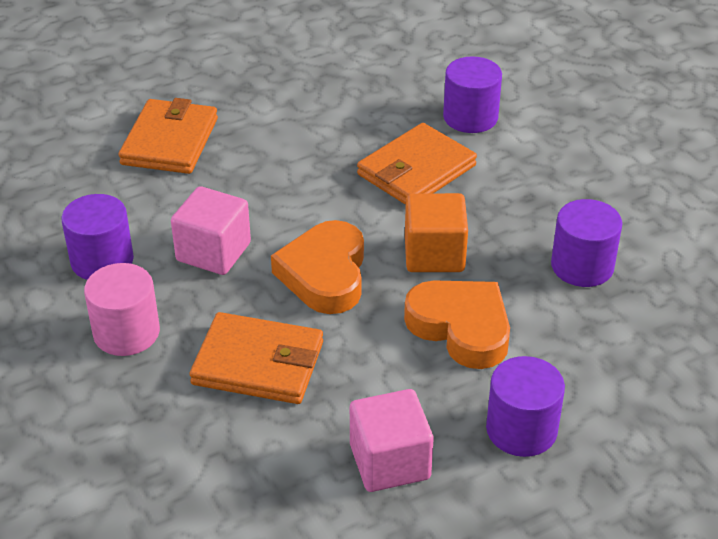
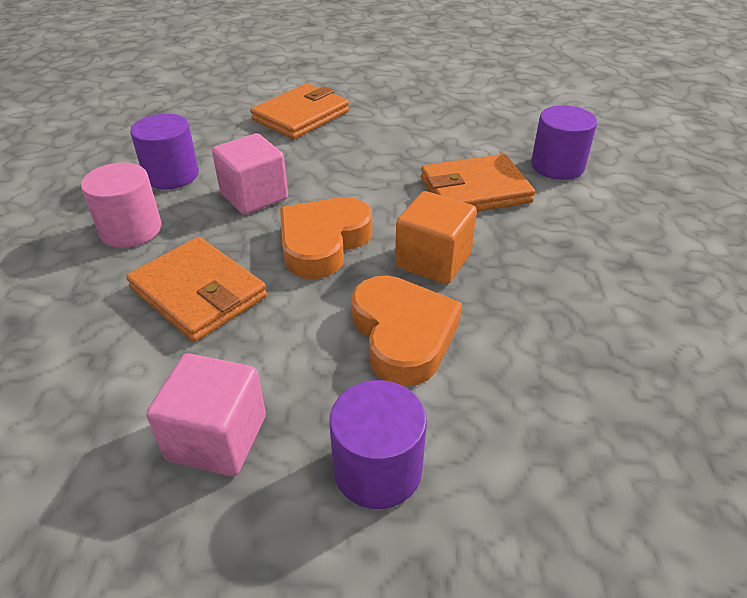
camera: 30 degrees right, 0 degrees up
(582, 266) = (576, 325): purple cylinder -> none

